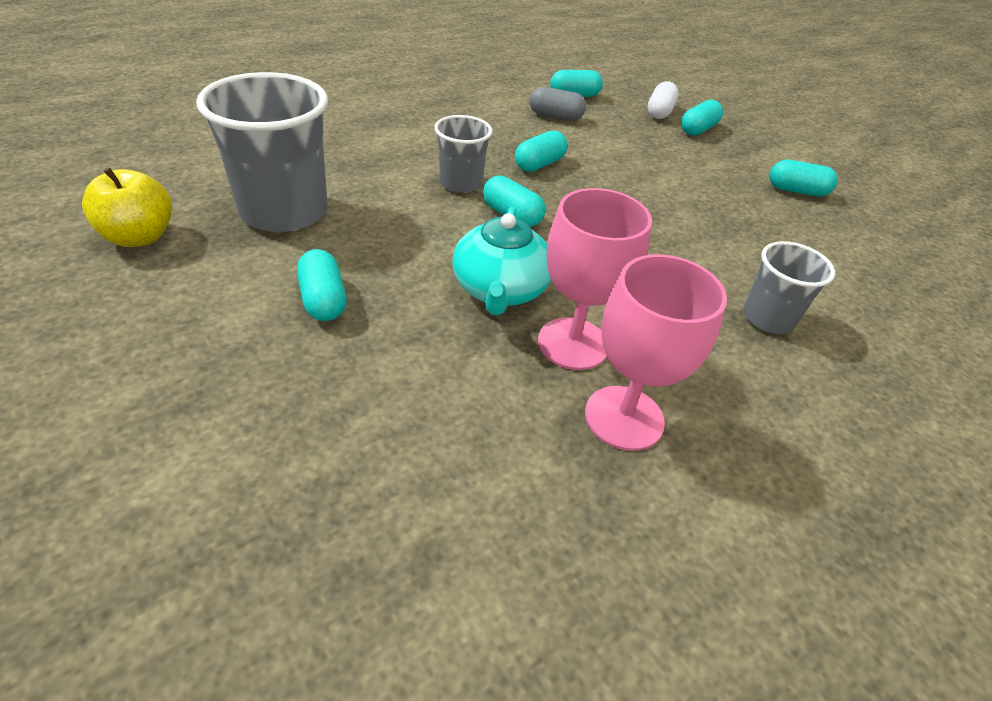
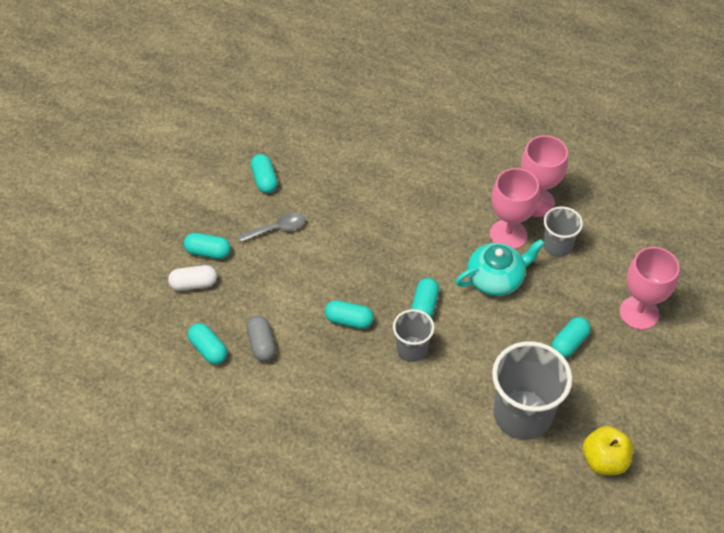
camera: 115 degrees left, 10 degrees up
(276, 412) = (639, 313): none -> pink goblet
(708, 172) = (277, 229): none -> grey spoon
(768, 318) = (421, 169): grey cup -> grey cup (557, 246)

